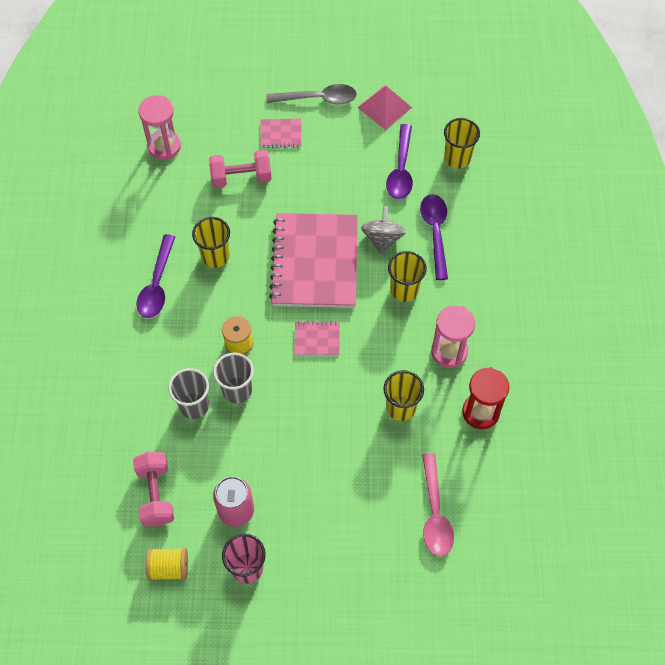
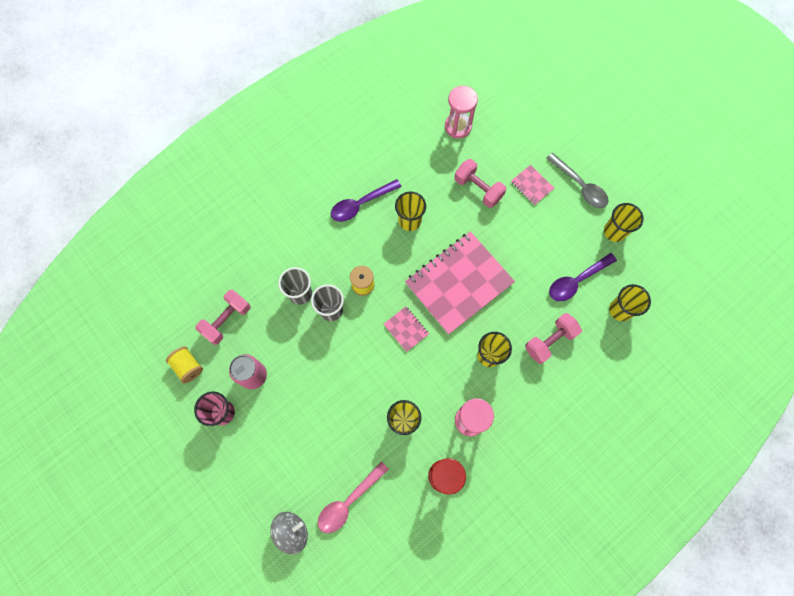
camera: 50 degrees right, 10 degrees up
(382, 239) = (514, 311): grey spinning top -> grey spinning top (291, 531)
(384, 107) = (614, 232): pink pyramid -> yellow cup
(435, 232) = (549, 341): purple spoon -> pink dumbbell

